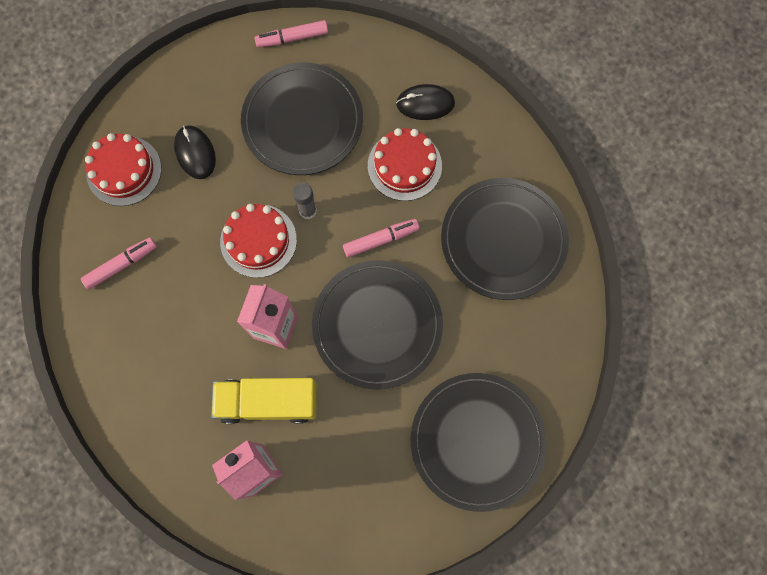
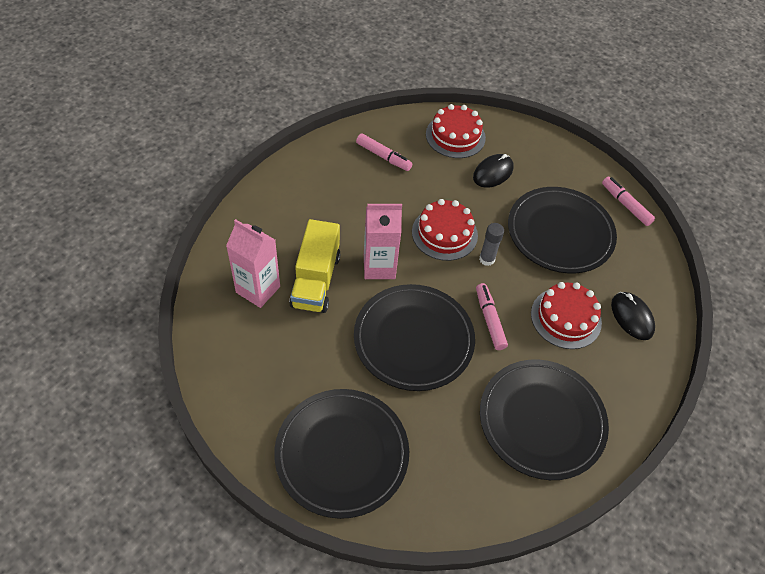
camera: 65 degrees right, 20 degrees down
(268, 402) = (316, 280): yellow truck -> yellow truck turned 150 degrees counterclockwise
(381, 240) = (489, 319): pink marker -> pink marker turned 150 degrees counterclockwise

